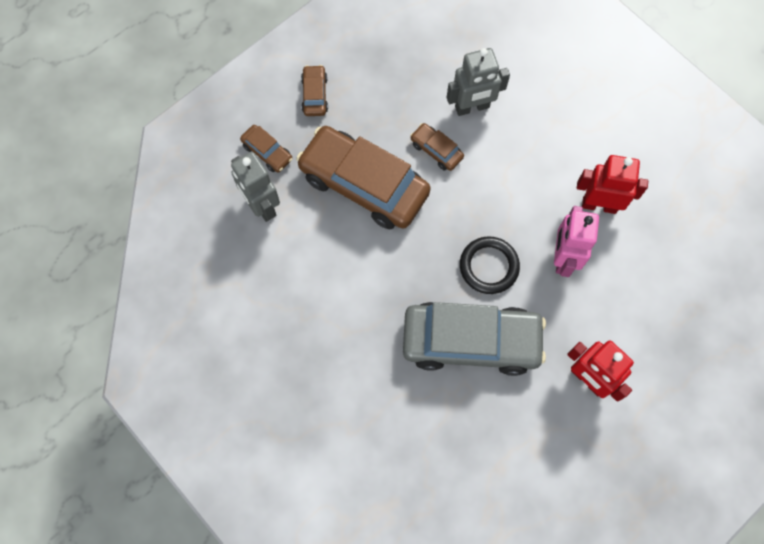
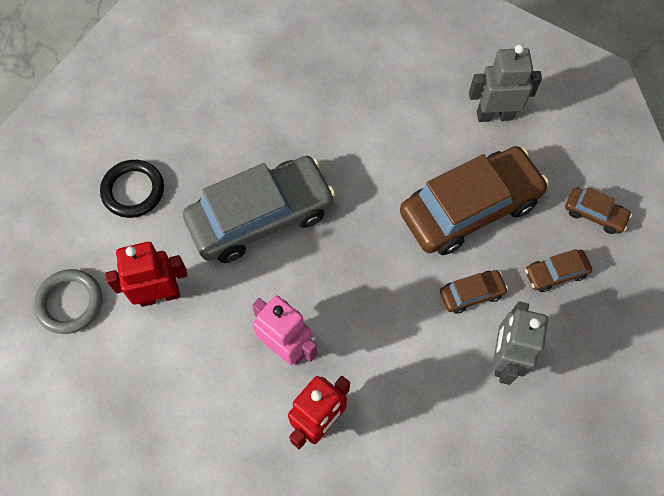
camera: 120 degrees right, 5 degrees down
(267, 152) = (549, 144): brown car -> brown car (555, 273)
(471, 341) = (261, 216): grey car -> grey car turned 150 degrees counterclockwise
(489, 266) = (320, 272): black ring -> black ring (133, 190)
(642, 448) = (70, 303): none -> grey ring

